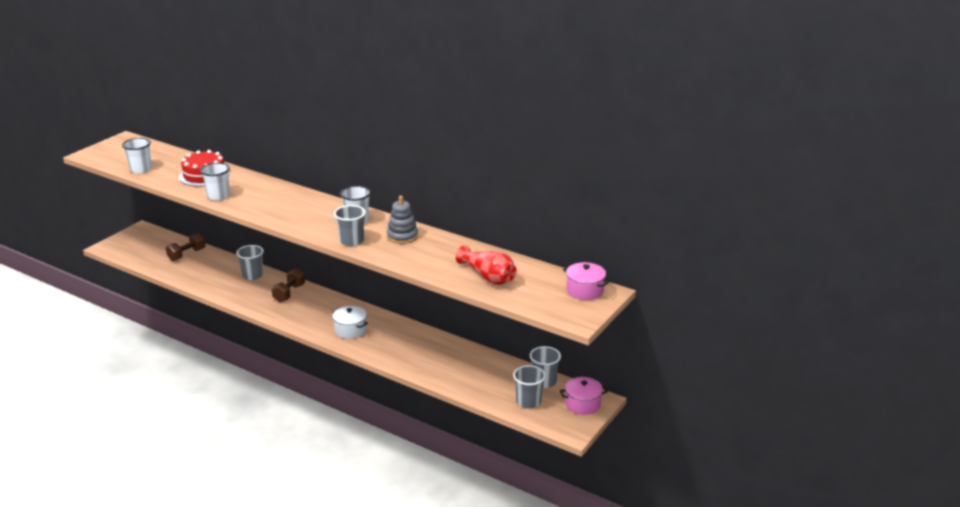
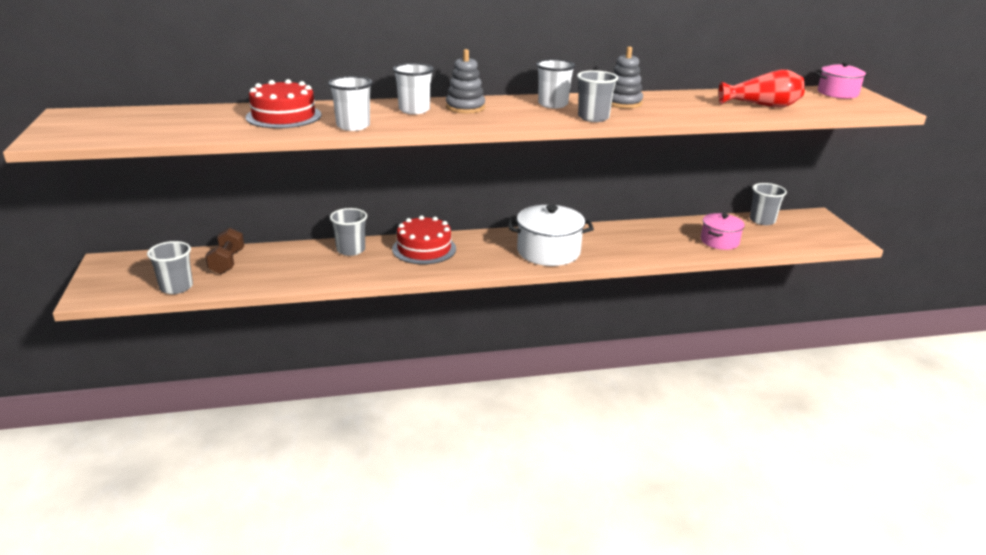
camera: 45 degrees left, 0 degrees up
(141, 169) = (177, 132): white cup -> white cup (414, 110)
(289, 293) = (424, 249): brown dumbbell -> red cake
(303, 204) = (465, 107): none -> grey stacking toy
(350, 330) = (548, 252): white pot -> white pot, size x1.60
(528, 401) = (785, 237): grey cup -> grey cup (176, 287)
(582, 404) = (815, 222): pink pot -> pink pot (719, 241)

